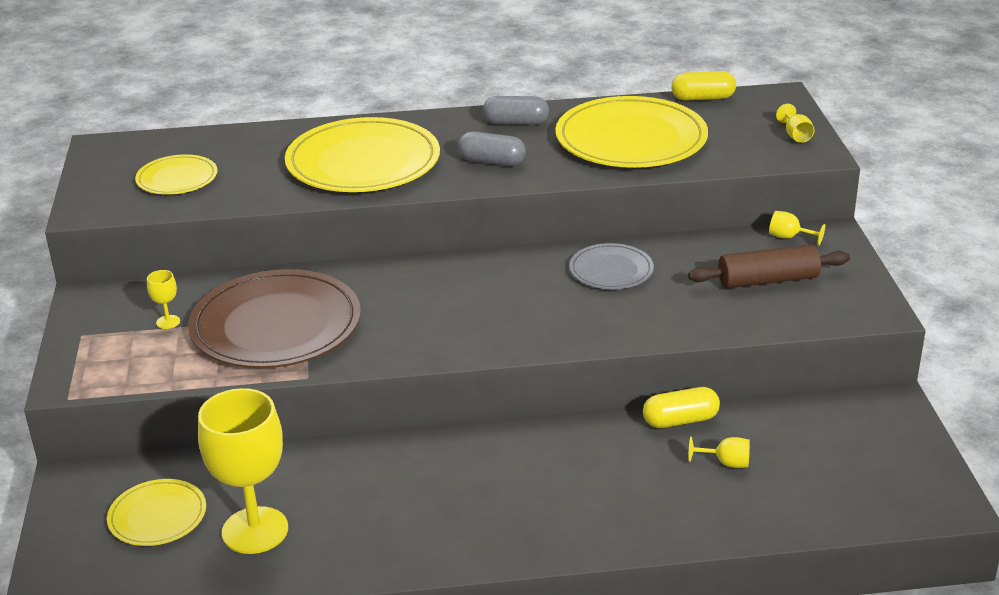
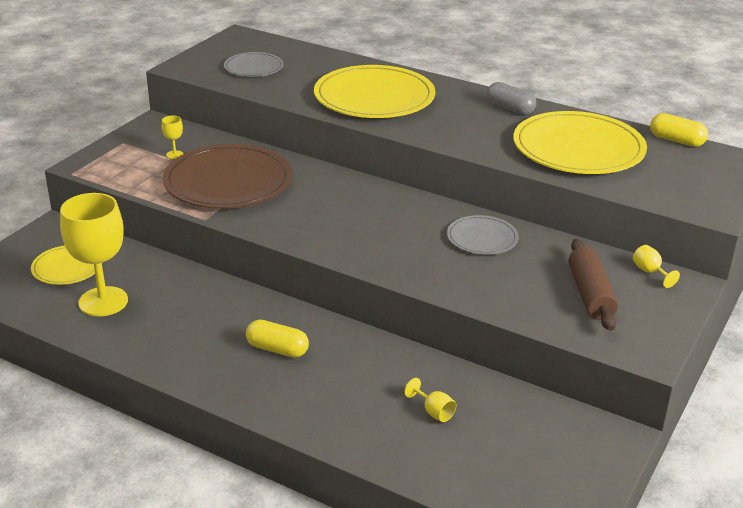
camera: 35 degrees right, 0 degrees up
(177, 178) = (253, 67): yellow plate -> grey plate
(492, 161) = (457, 127): grey capsule -> none
(680, 420) = (439, 368): yellow capsule -> yellow capsule (277, 349)
(768, 280) = (590, 294): brown rolling pin -> brown rolling pin turned 60 degrees clockwise
(796, 136) = (715, 193): yellow goblet -> none

